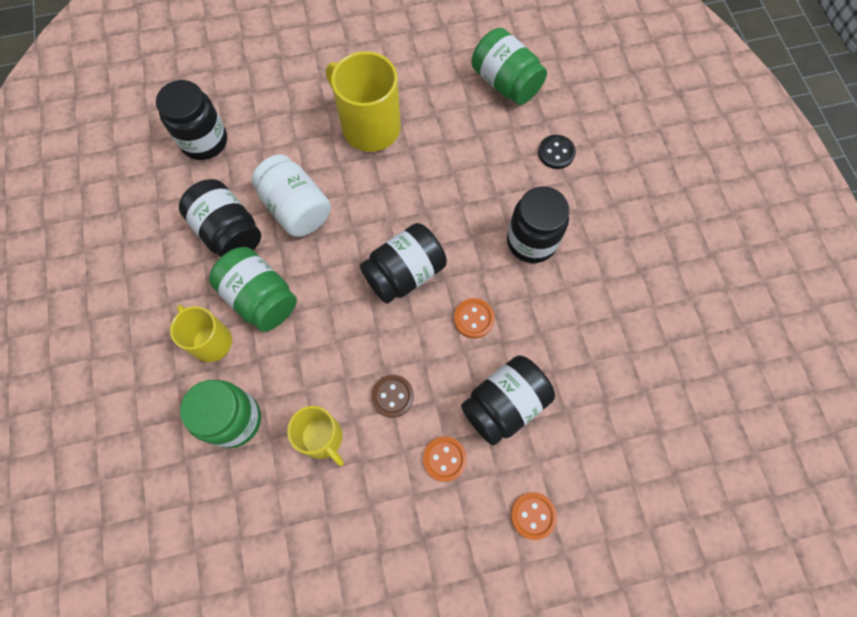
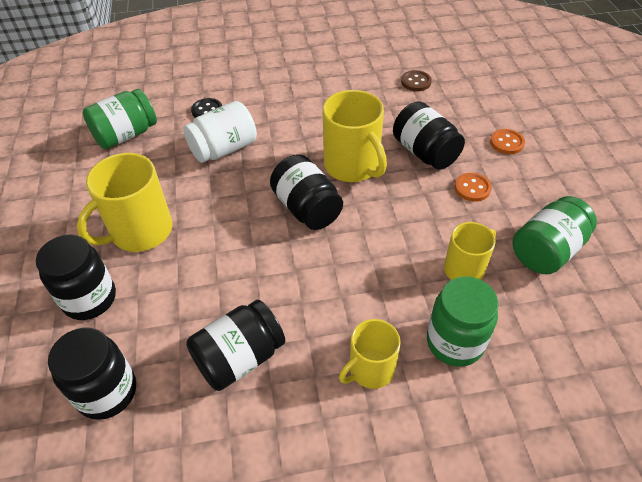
camera: 85 degrees left, 20 degrees down
(260, 298) = (323, 323): green jar -> green jar (547, 251)
(296, 208) = (222, 293): white jar -> white jar (224, 149)
(392, 396) = (422, 219): brown button -> brown button (416, 82)
(473, 319) = (352, 166): orange button -> yellow mug
(531, 241) = (286, 129): black jar -> black jar (90, 299)

